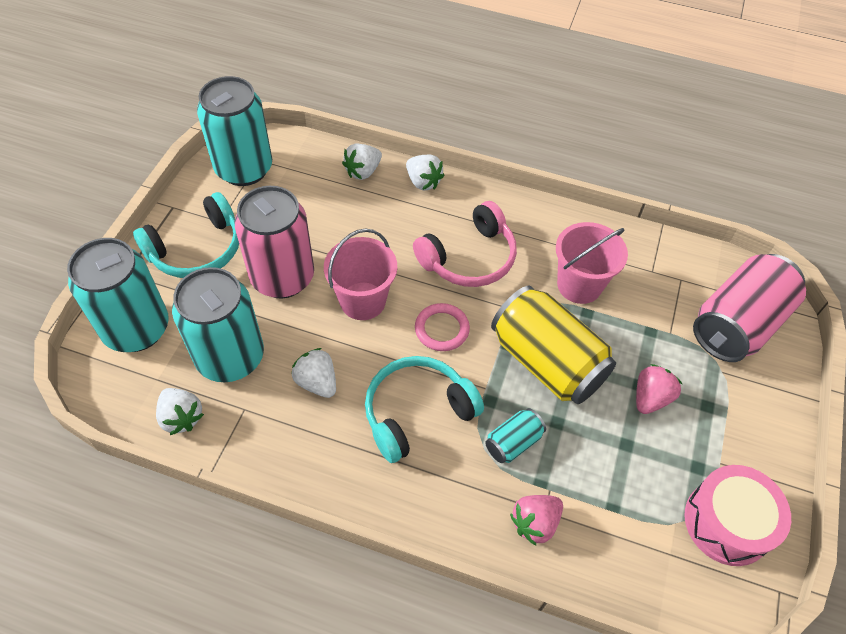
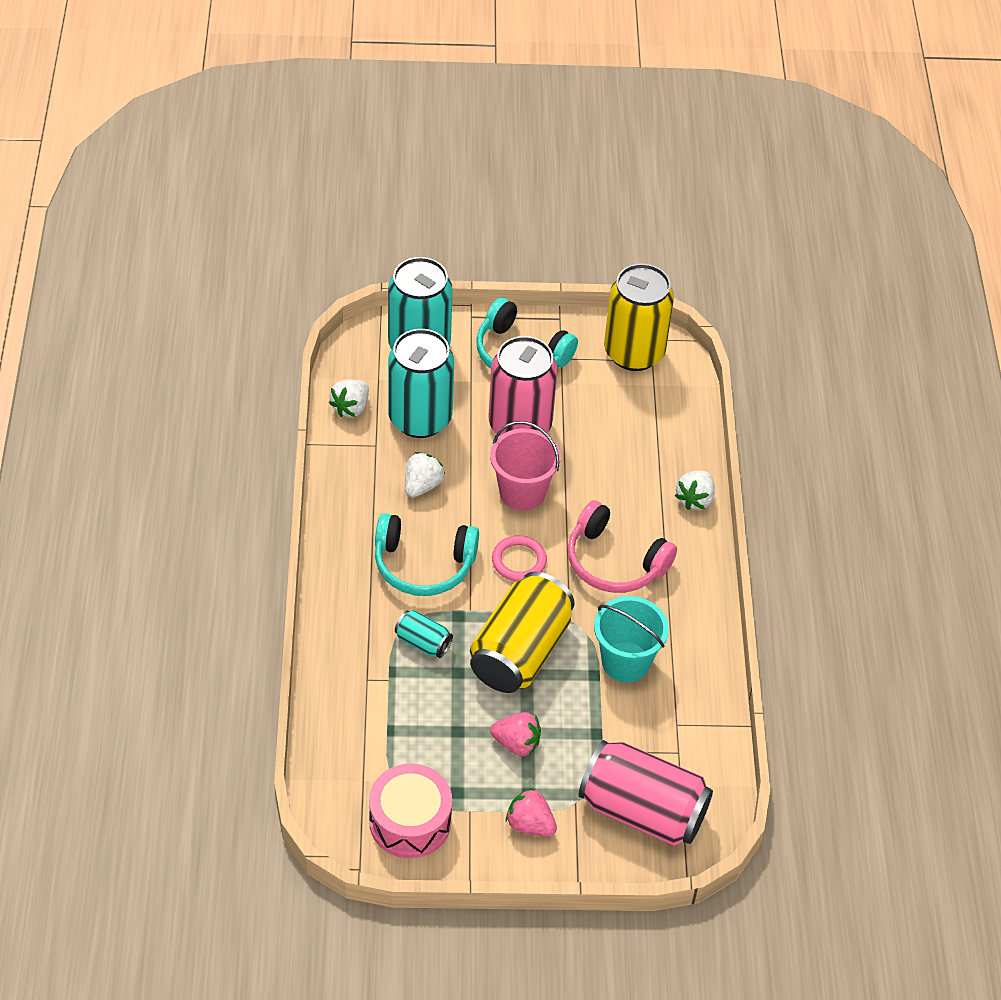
camera: 70 degrees right, 5 degrees down
(244, 169) = (634, 352): turquoise can -> yellow can
(363, 171) = (682, 446): white strawberry -> none
(417, 412) = (423, 565): turquoise headphones -> turquoise headphones turned 150 degrees clockwise
(535, 523) = (353, 674): pink strawberry -> pink strawberry (530, 824)
(579, 285) = (625, 662): pink bucket -> turquoise bucket

